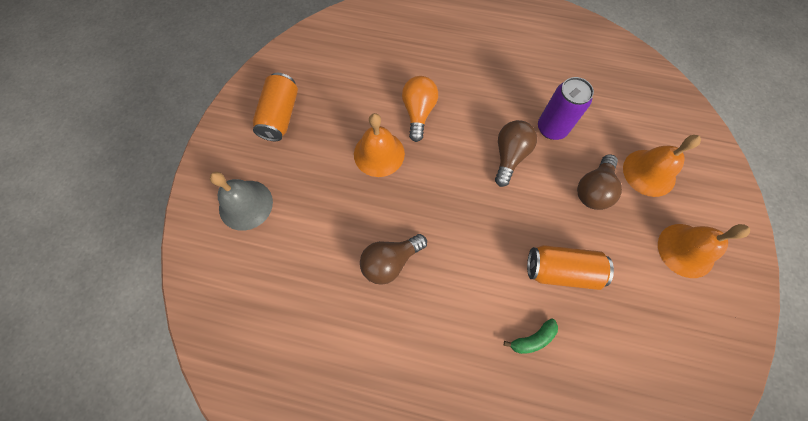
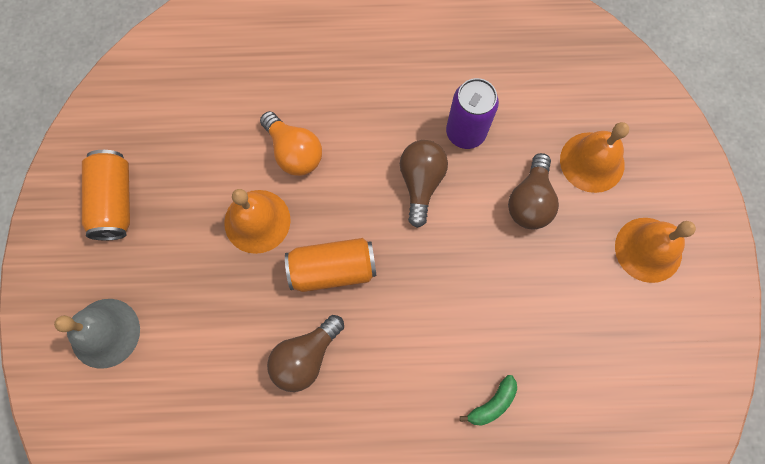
camera: 15 degrees left, 5 degrees up
(418, 112) = (294, 152): orange light bulb -> orange light bulb turned 150 degrees clockwise
(561, 270) = (510, 313): orange can -> orange can (332, 269)

